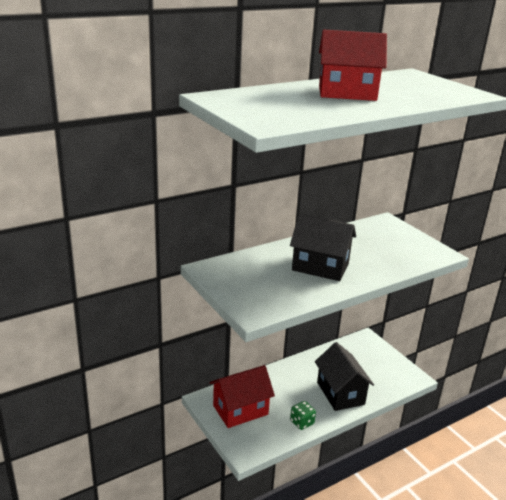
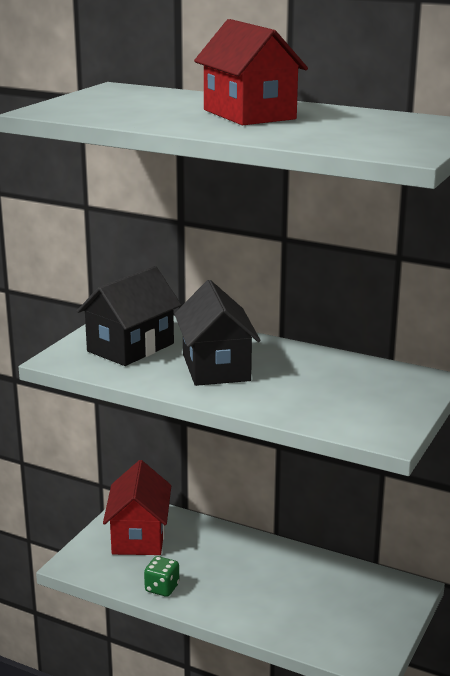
camera: 60 degrees right, 5 degrees down
(240, 410) = (139, 536): red house -> red house turned 60 degrees clockwise
(340, 393) = (253, 602): black house -> black house (130, 347)

